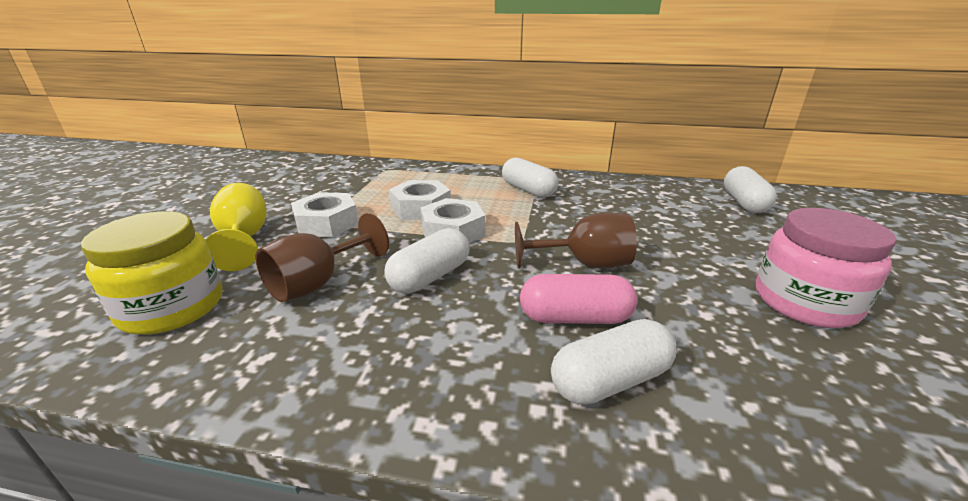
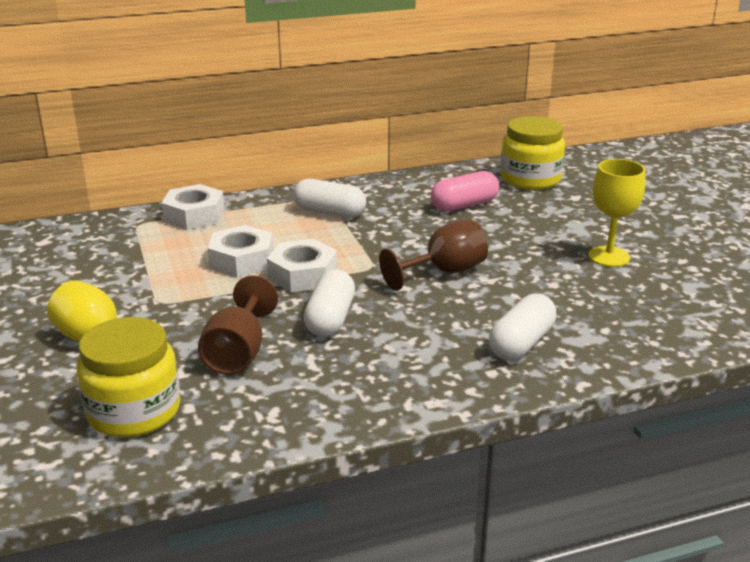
camera: 30 degrees left, 0 degrees up
(326, 223) = (163, 302): white nut -> white nut (194, 216)
(575, 318) = (470, 313): pink capsule -> pink capsule (464, 205)
(743, 203) = (530, 179): white capsule -> yellow jar
(804, 302) = (609, 257): pink jar -> yellow goblet

